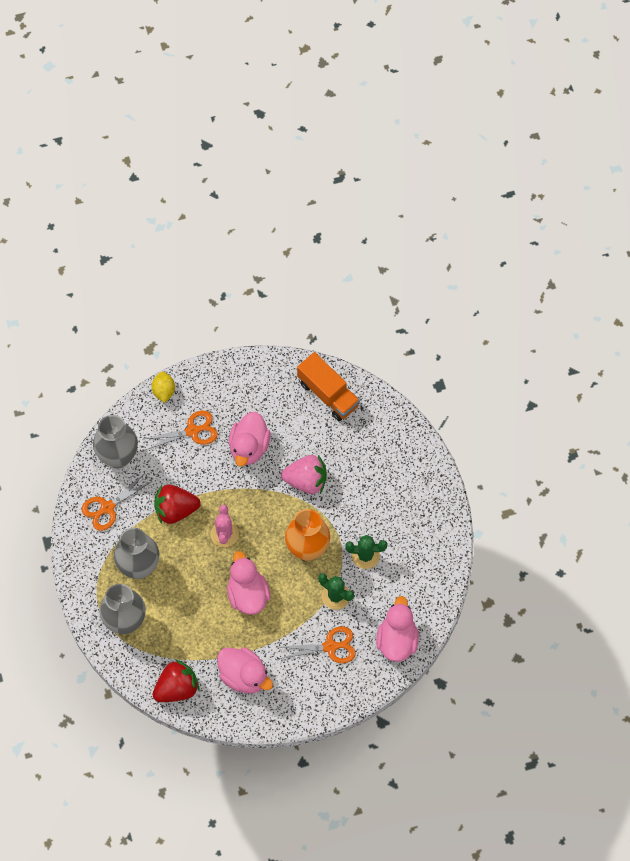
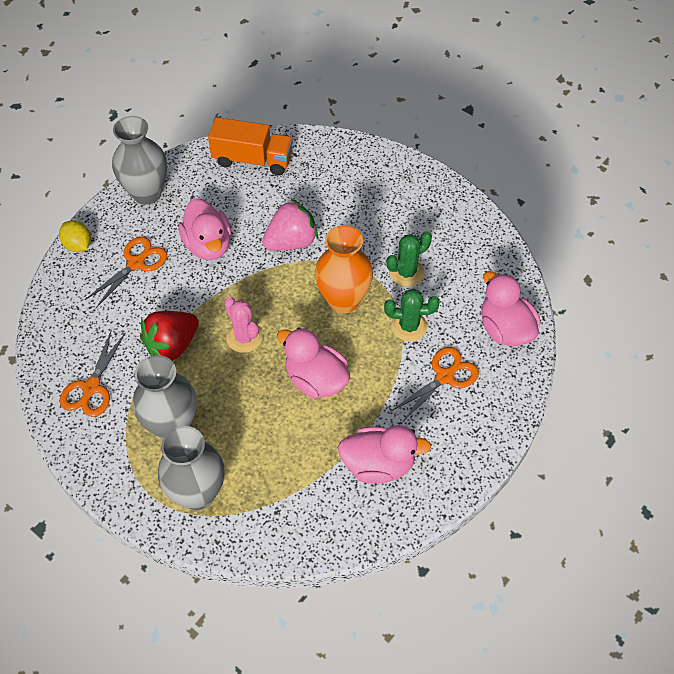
camera: 35 degrees left, 10 degrees down
(118, 457) = (69, 331): grey vase -> grey vase (147, 193)
(177, 688) = (313, 527): red strawberry -> none

